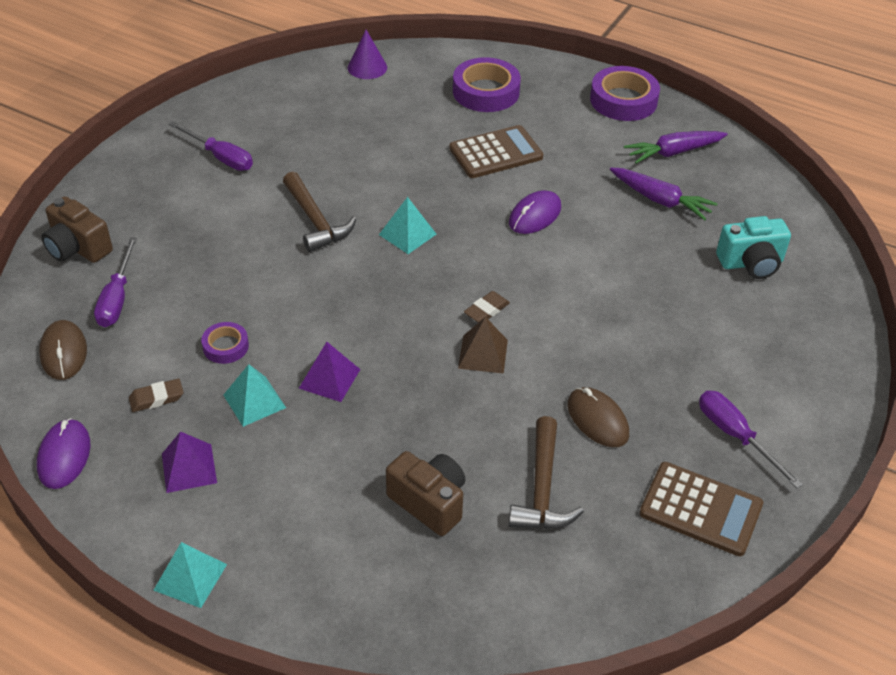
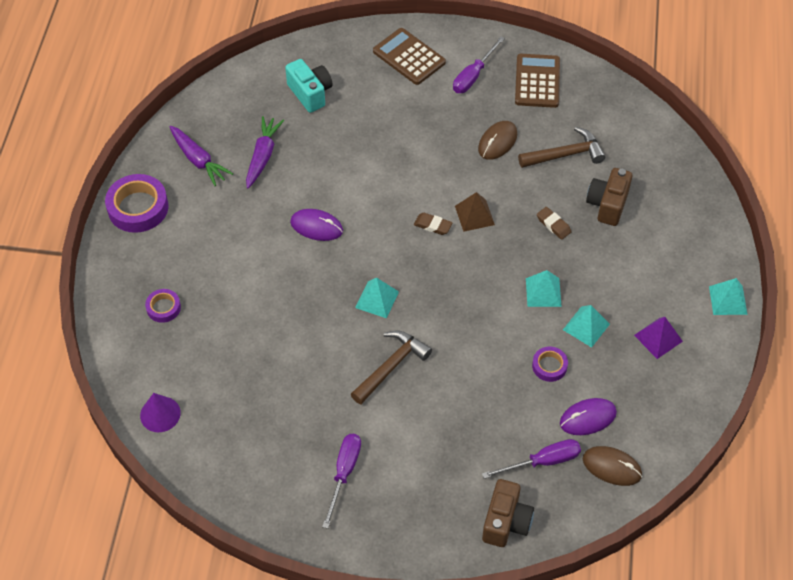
camera: 110 degrees left, 10 degrees up
(63, 352) = (612, 467): brown mouse -> brown mouse turned 60 degrees clockwise
(64, 456) = (692, 414): purple mouse -> purple mouse (588, 418)
(156, 398) = (616, 385): brown eraser -> brown eraser (553, 225)
(329, 378) = (543, 292): purple pyramid -> turquoise pyramid
(486, 92) = (163, 308): purple tape -> purple tape, size x0.54
(496, 153) = (249, 274): brown calculator -> brown calculator (409, 57)

